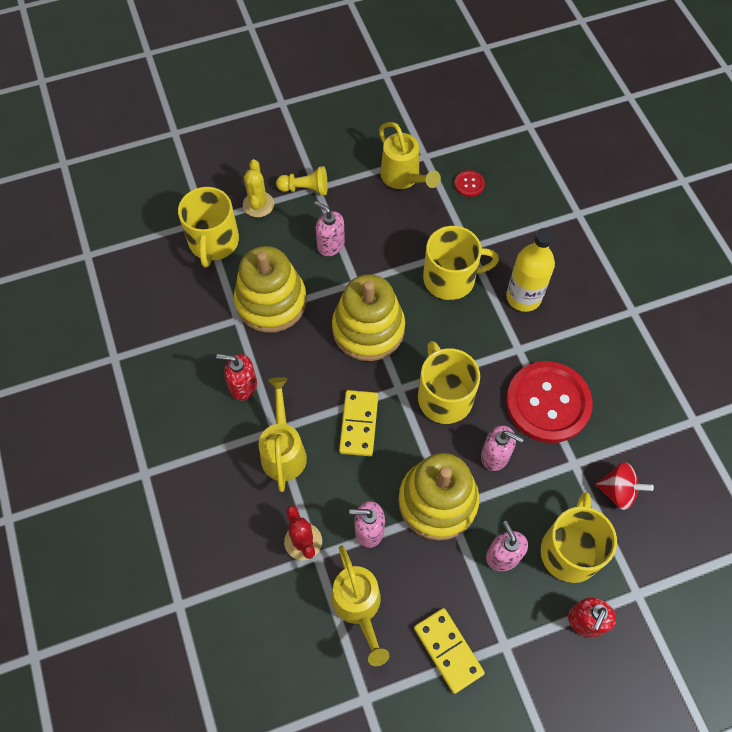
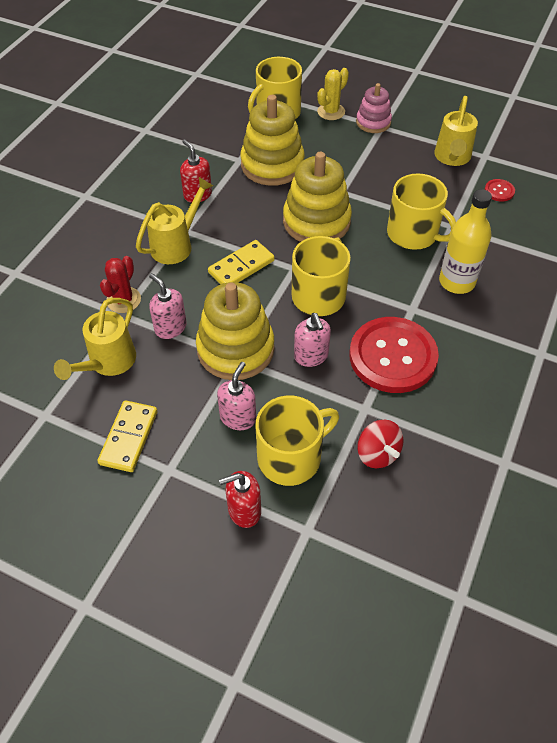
camera: 45 degrees right, 10 degrees down
(305, 189) = (373, 122): yellow pawn -> pink stacking toy
(330, 244) = (351, 161): pink soap dispenser -> none

